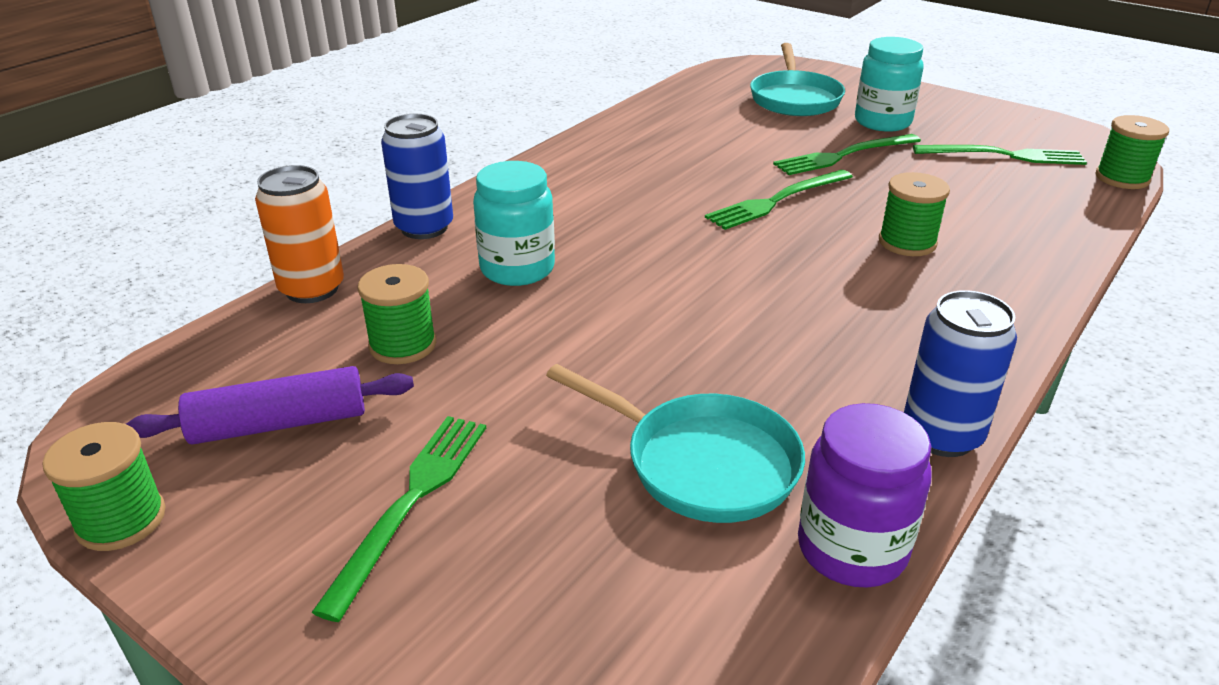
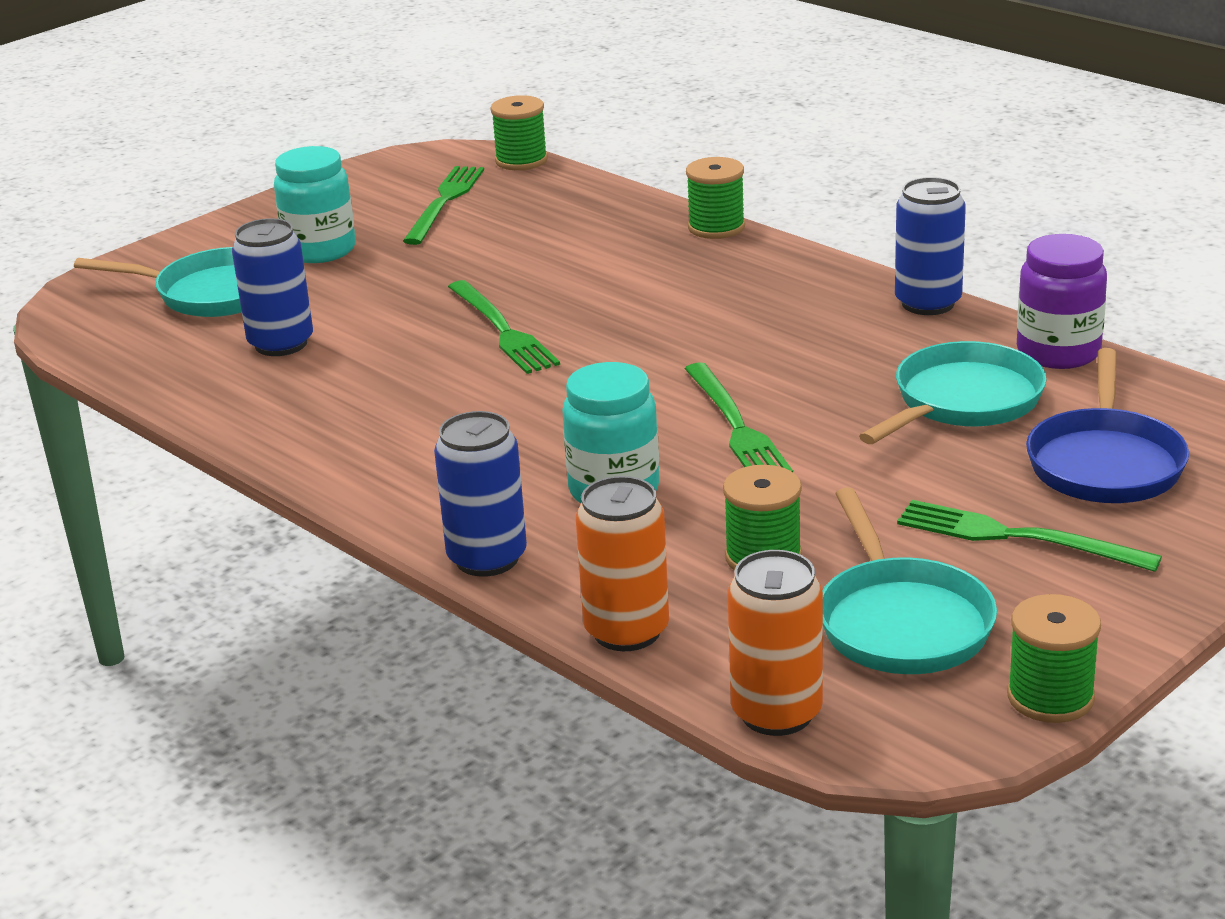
camera: 80 degrees left, 5 degrees down
(175, 361) = (776, 713): none -> orange can
(279, 424) = (901, 622): purple rolling pin -> turquoise pan
(569, 583) = (1105, 462): none -> blue pan
(726, 127) = (281, 344): none -> blue can
(843, 156) = (403, 282): green fork -> green fork (736, 426)
(907, 242) = (618, 275): green spool -> green spool (716, 227)

